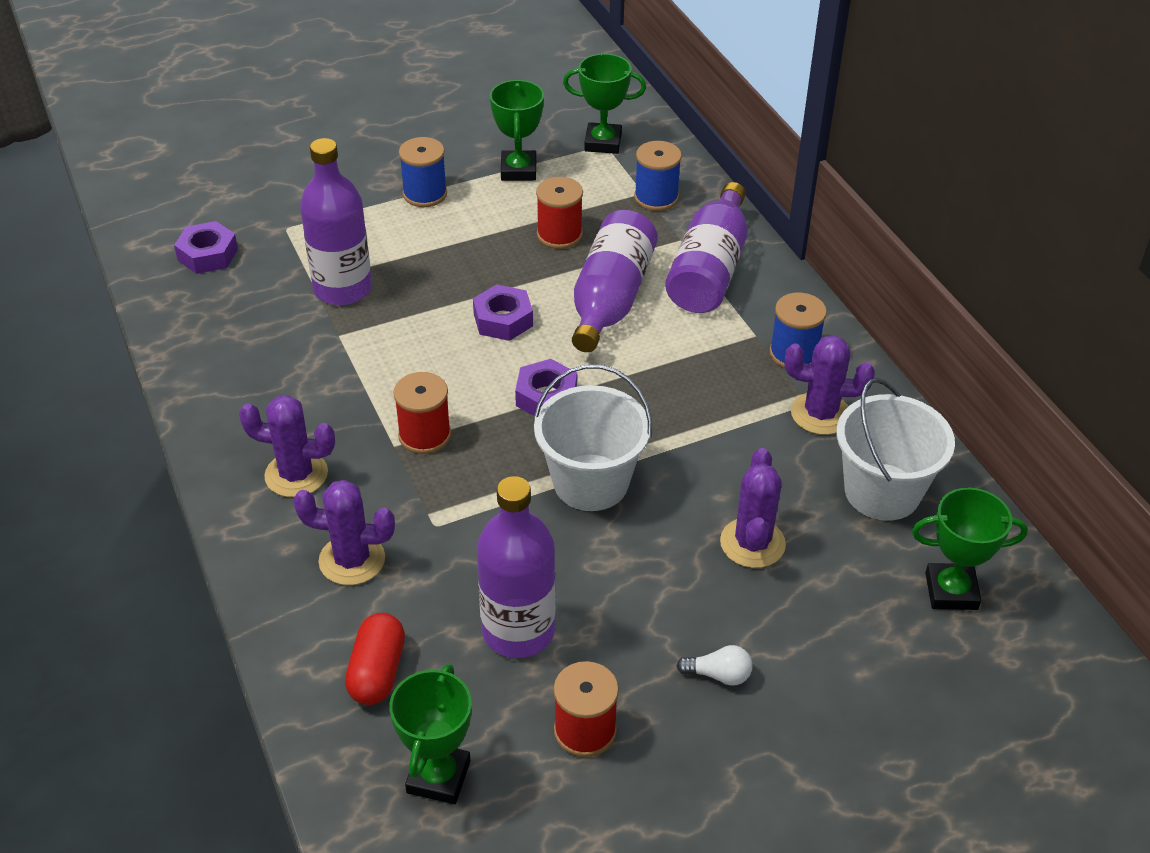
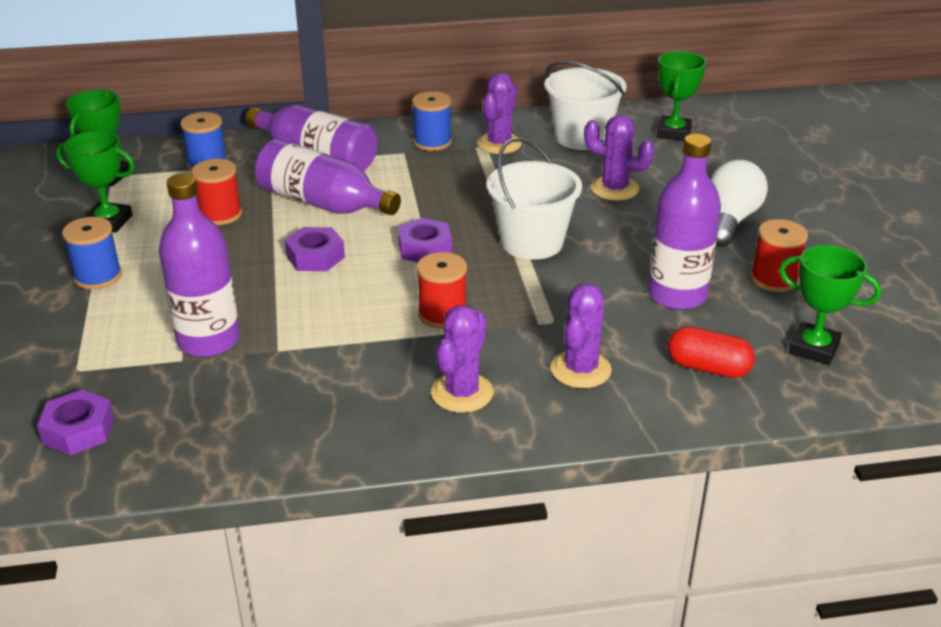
camera: 75 degrees left, 10 degrees down
(718, 675) = (730, 221): white light bulb -> white light bulb, size x2.02

